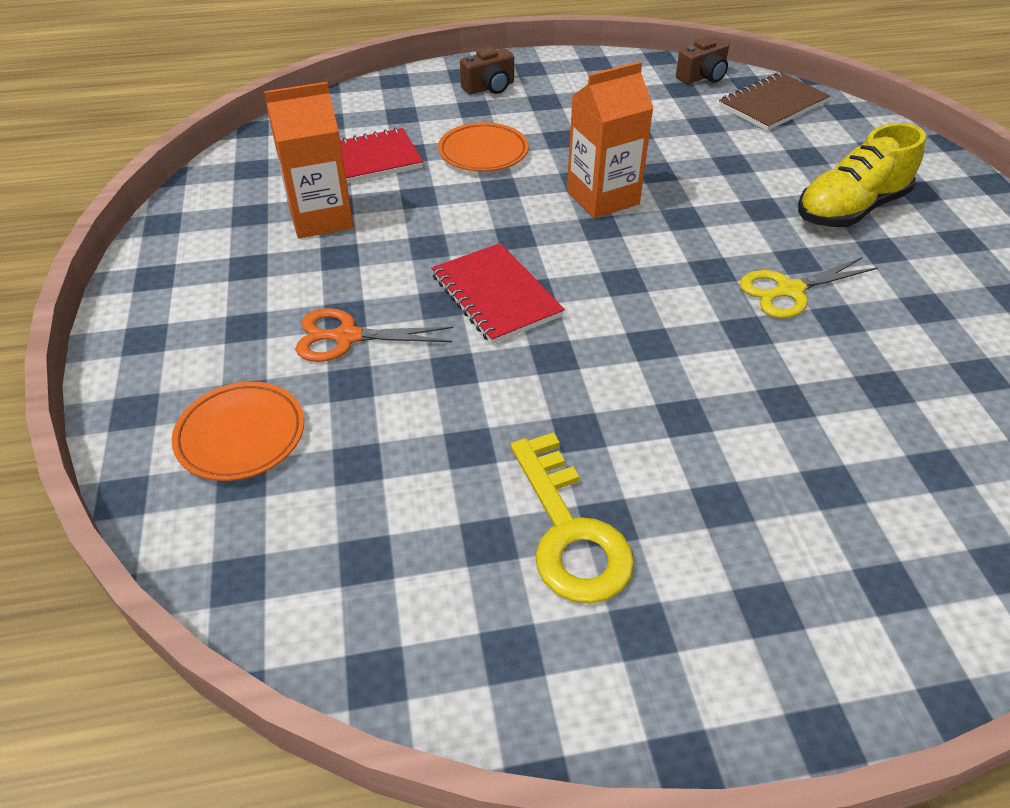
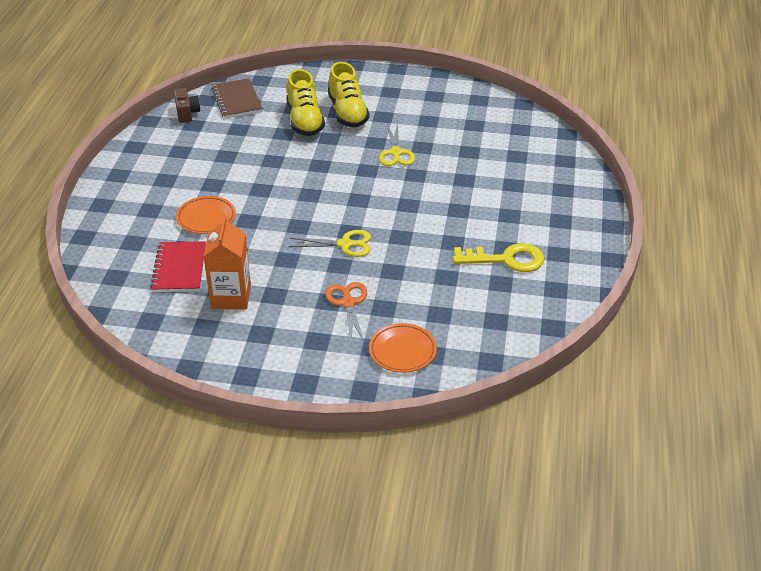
camera: 70 degrees left, 5 degrees down
(347, 337) = (348, 303): orange scissors -> orange scissors turned 150 degrees clockwise
(489, 88) = (129, 197): brown camera -> none
(496, 295) = (345, 244): red notebook -> yellow scissors
(602, 198) = (284, 186): orange carton -> none
(784, 174) = (305, 120): none -> yellow shoe

